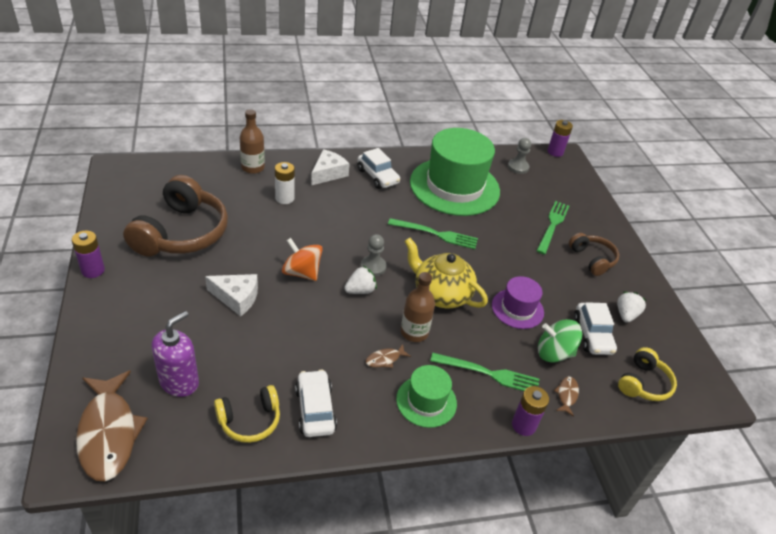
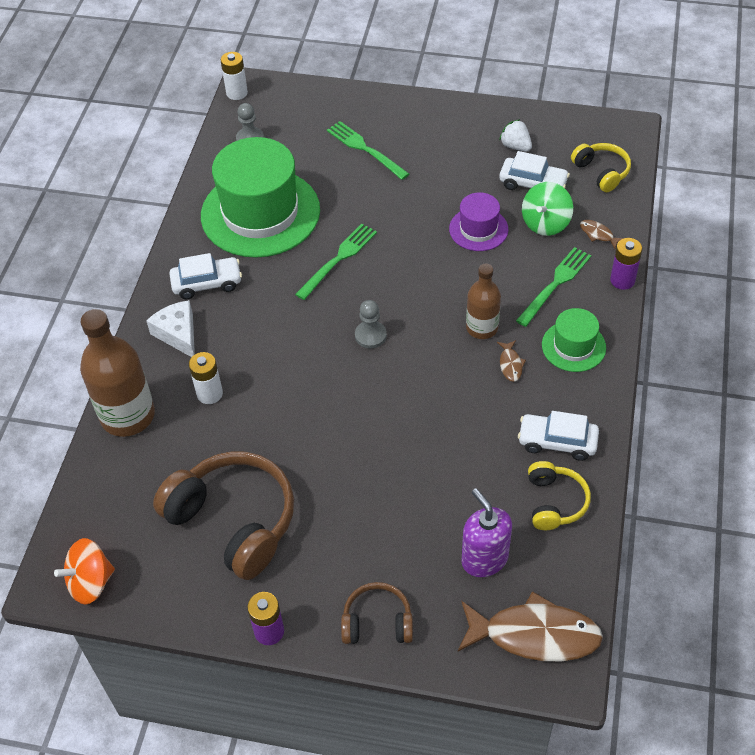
camera: 60 degrees left, 10 degrees up
(236, 298) = (374, 481): white cheese -> none
(253, 167) = (128, 415): brown bottle -> brown bottle, size x1.65
(302, 272) = (355, 407): orange spinning top -> orange spinning top (90, 582)
(360, 290) = (404, 358): white strawberry -> none
(441, 294) = (435, 286): yellow teapot -> none
(555, 152) = (237, 93): purple battery -> white battery
(592, 259) = (430, 138): brown headphones -> brown headphones (377, 622)

